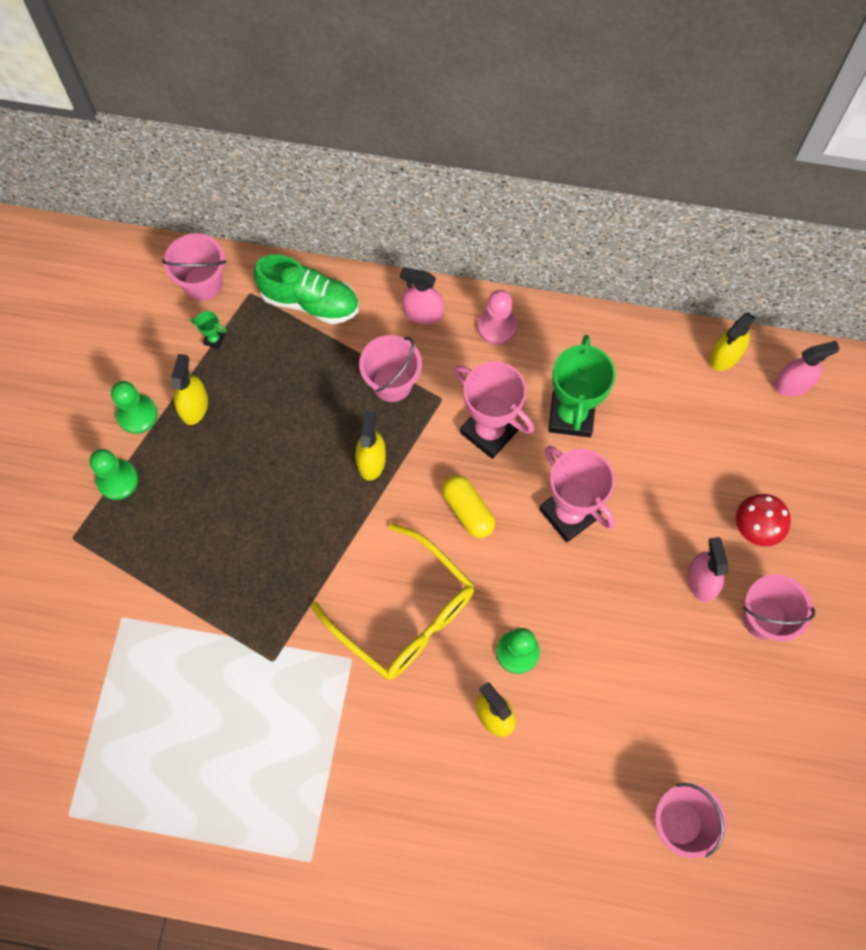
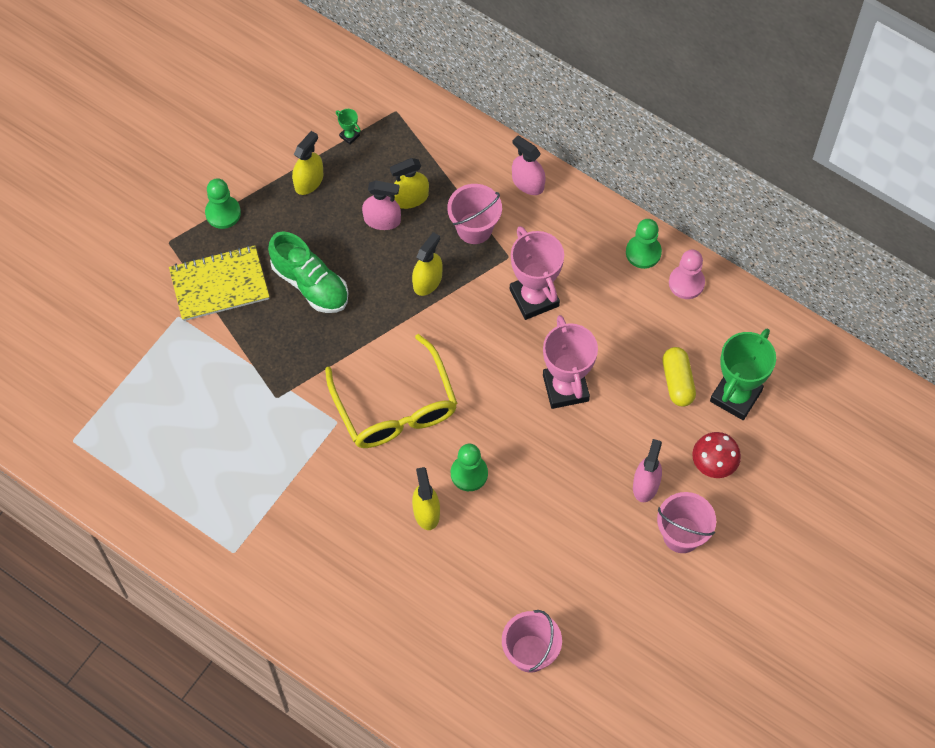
camera: 25 degrees right, 5 degrees down
(137, 415) = (262, 169): green pawn -> green pawn (643, 252)
(151, 562) = (219, 284): none -> yellow notebook
(203, 283) = (362, 88): pink bucket -> none
(310, 301) = (440, 137): green shoe -> green shoe (310, 284)
(467, 511) = (485, 351): yellow capsule -> yellow capsule (677, 382)
(497, 327) = (583, 219): pink pawn -> pink pawn (686, 283)
(571, 415) = (607, 313): green trophy -> green trophy (735, 396)
(725, 355) = (762, 319): yellow spray bottle -> yellow spray bottle (410, 198)
(793, 384) = (808, 366): pink spray bottle -> pink spray bottle (382, 220)

